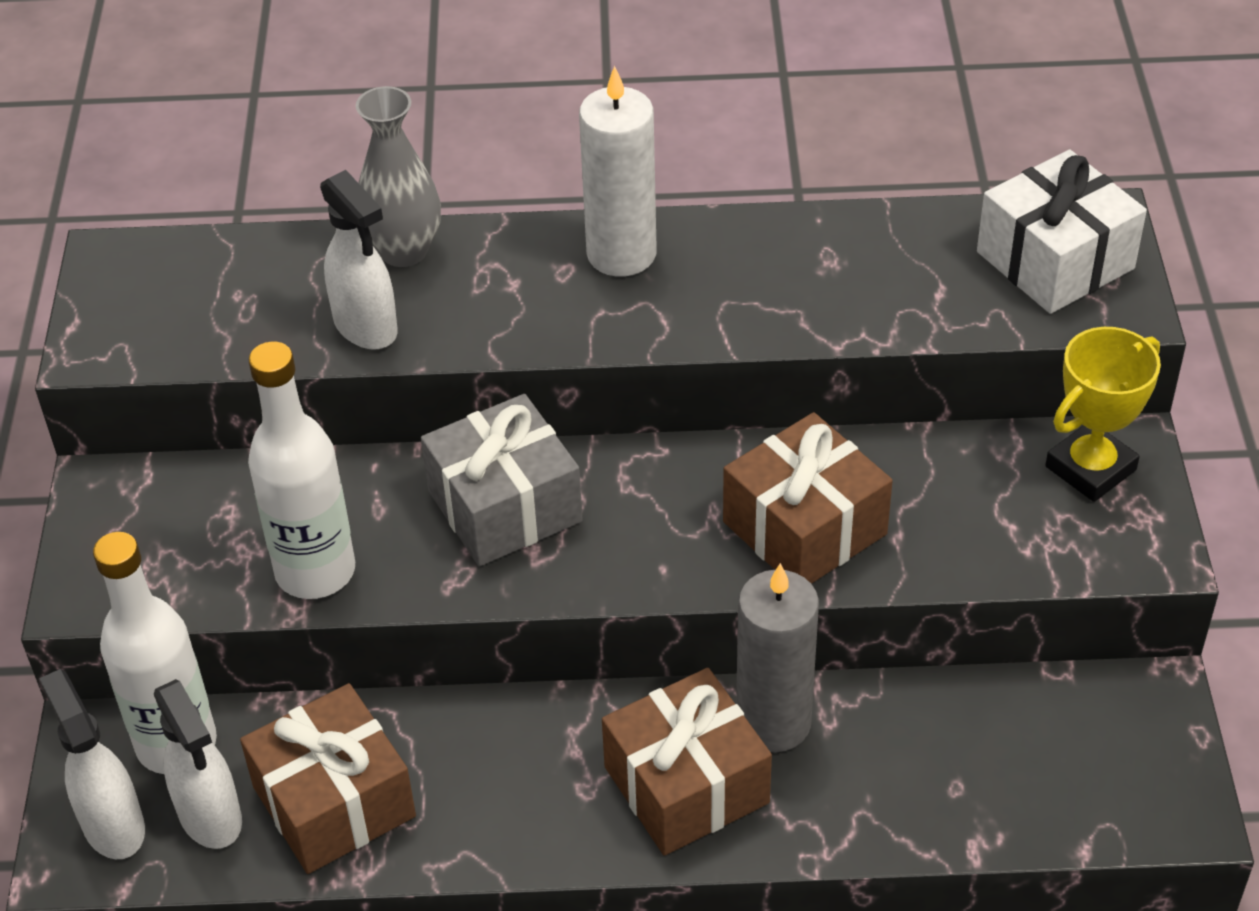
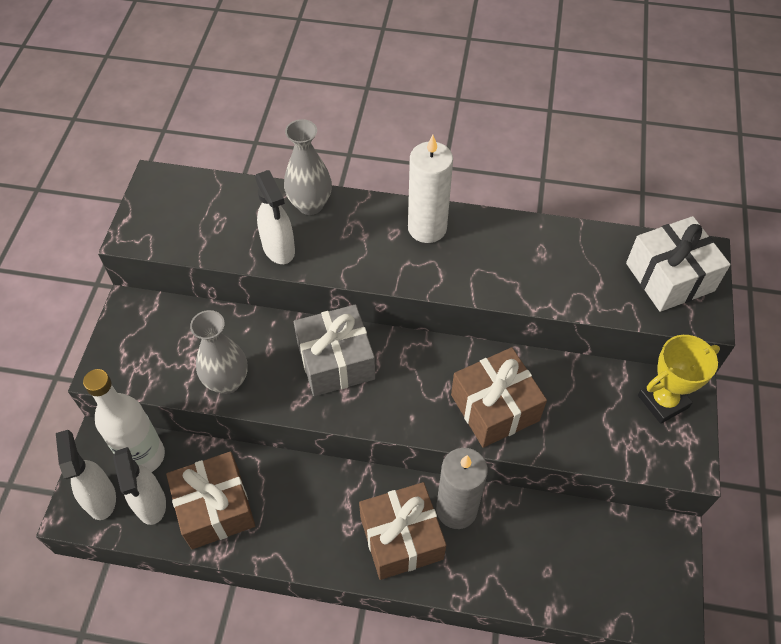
camera: 10 degrees right, 10 degrees up
(315, 571) = (227, 381): white bottle -> grey vase

